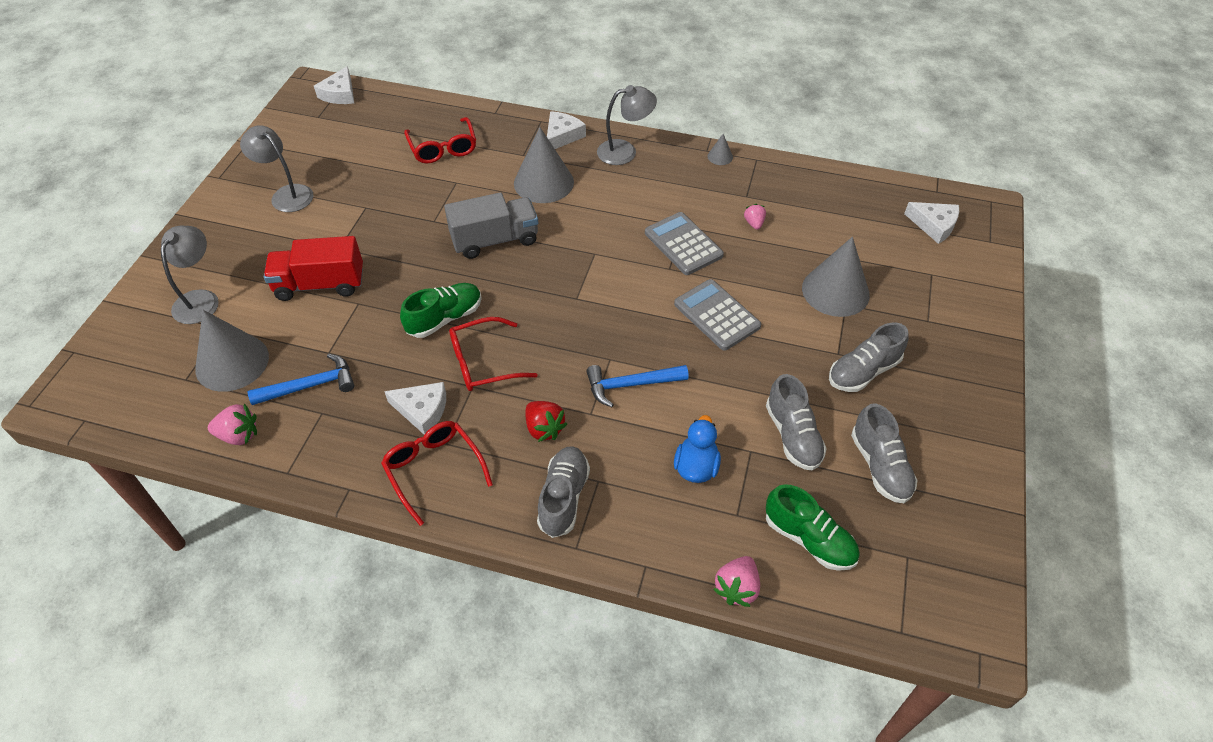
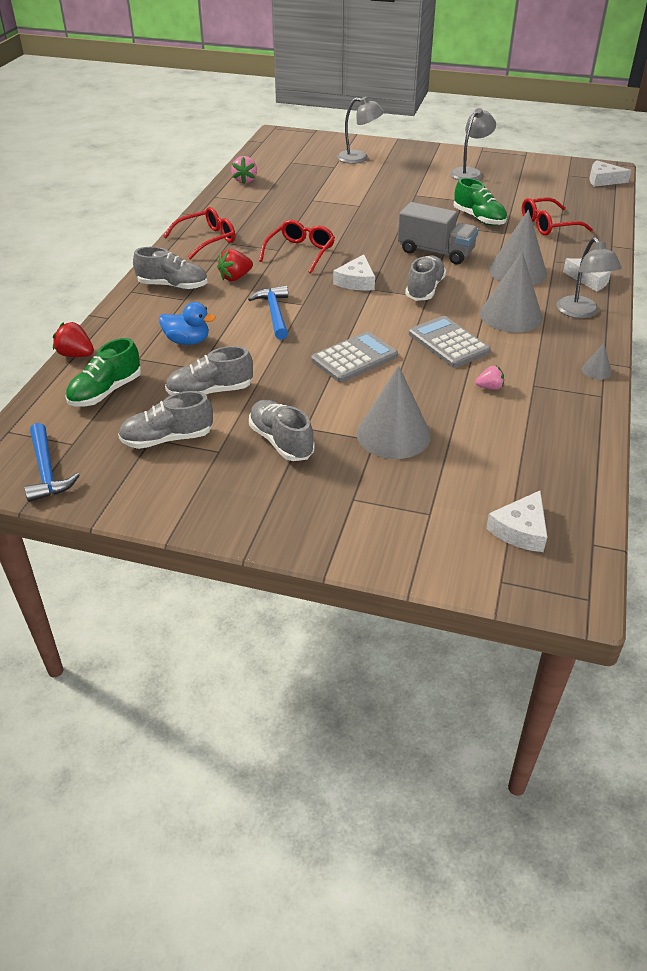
camera: 90 degrees right, 10 degrees down
(232, 362) = (304, 173): grey cone -> grey cone (511, 315)
(310, 386) = (283, 196): blue hammer -> blue hammer (47, 470)
(320, 284) = (376, 192): red truck -> none
(422, 410) = (258, 233): white cheese -> white cheese (356, 281)
(445, 318) = (345, 236): green shoe -> green shoe (479, 218)
(483, 363) = (300, 252): red glasses -> red glasses turned 45 degrees clockwise
(495, 240) = (435, 252): grey truck -> grey truck turned 45 degrees counterclockwise
(579, 254) = (424, 289): none -> grey shoe
(683, 244) = (448, 343): grey calculator -> grey calculator turned 90 degrees counterclockwise
(736, 588) = (76, 355): pink strawberry -> red strawberry

